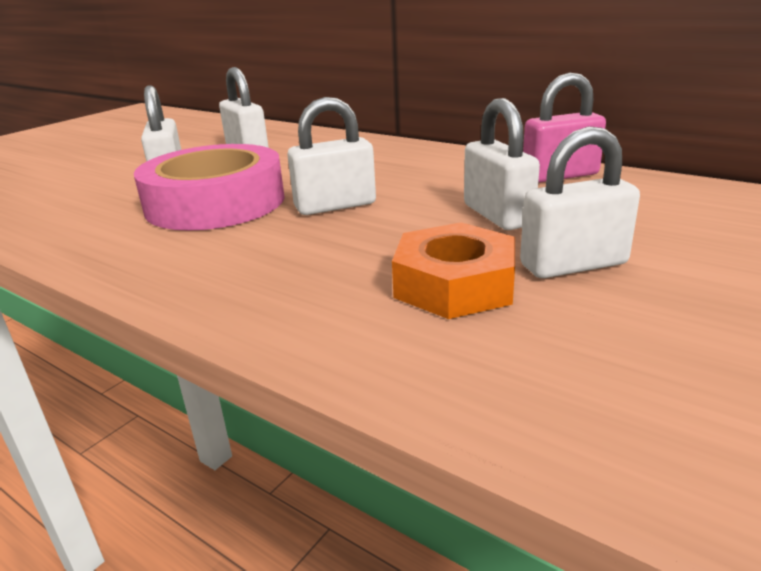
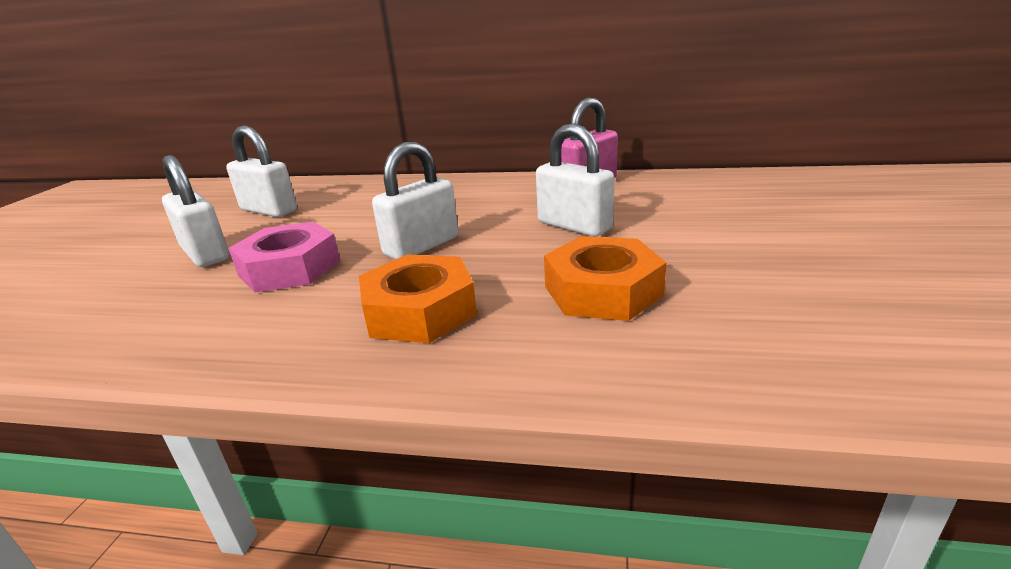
camera: 25 degrees left, 0 degrees up
(215, 203) = (289, 268): pink tape -> pink nut
(276, 262) = (420, 311): none -> orange nut
(573, 265) = (673, 253): white padlock -> none

